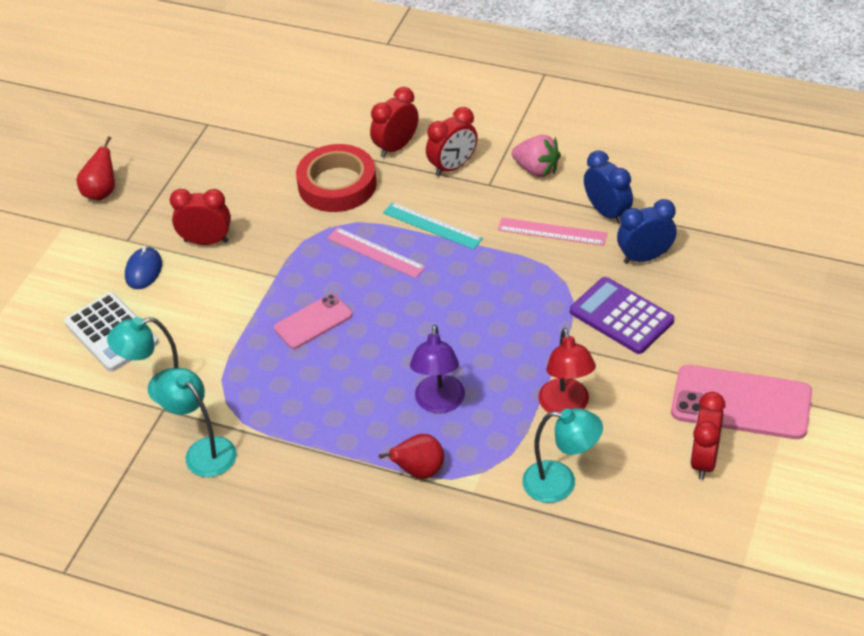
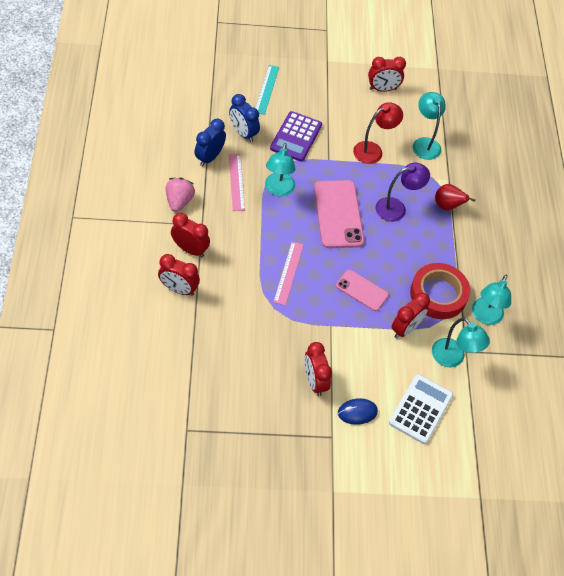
camera: 120 degrees left, 10 degrees up
(101, 192) = (289, 479): red pear -> none
(231, 352) = (405, 329): none -> red clock
(337, 184) = (229, 315): red tape -> red tape (438, 294)
(432, 226) = (252, 247): turquoise ruler -> turquoise ruler (266, 89)
(522, 273) = (278, 190): none -> turquoise lamp
(741, 403) = (338, 79): pink phone -> pink phone (338, 214)

